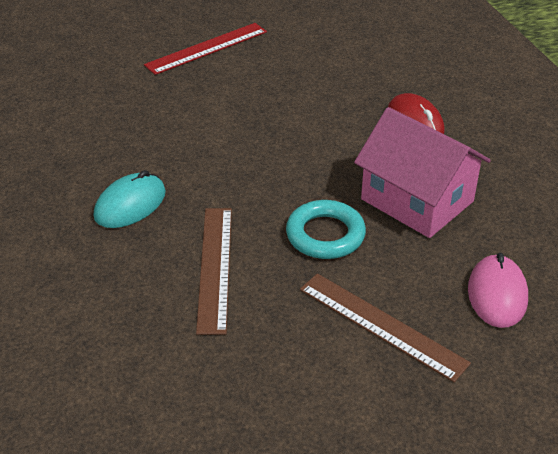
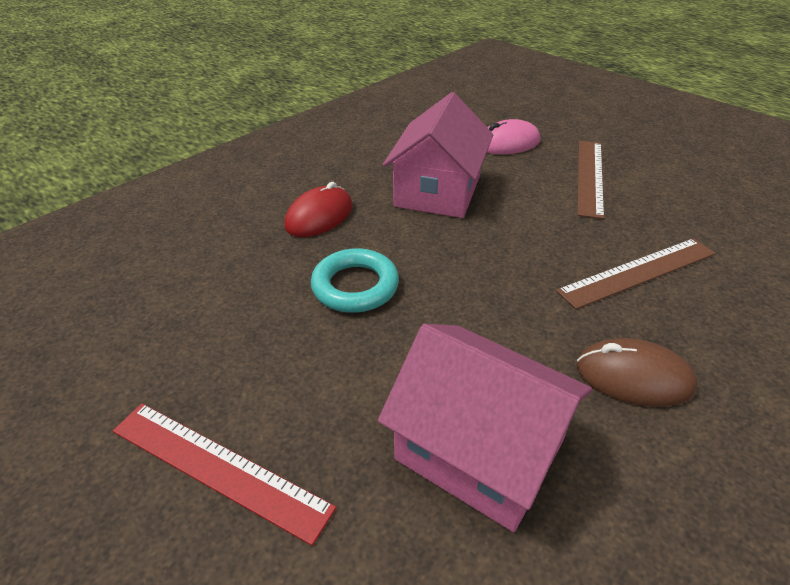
camera: 115 degrees left, 0 degrees up
(130, 204) = (633, 376): turquoise mouse -> brown mouse
(142, 124) = (479, 449): none -> pink house
(325, 235) = (528, 224): turquoise ring -> turquoise ring (355, 286)

